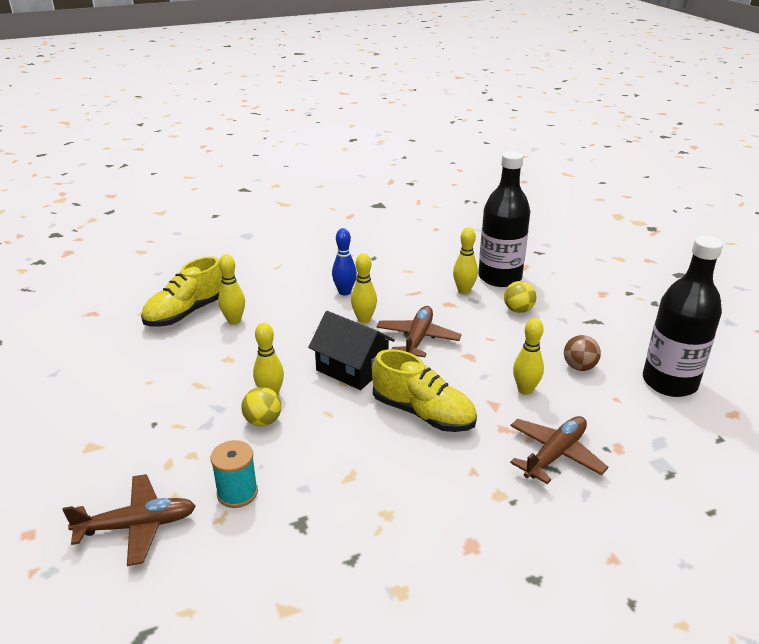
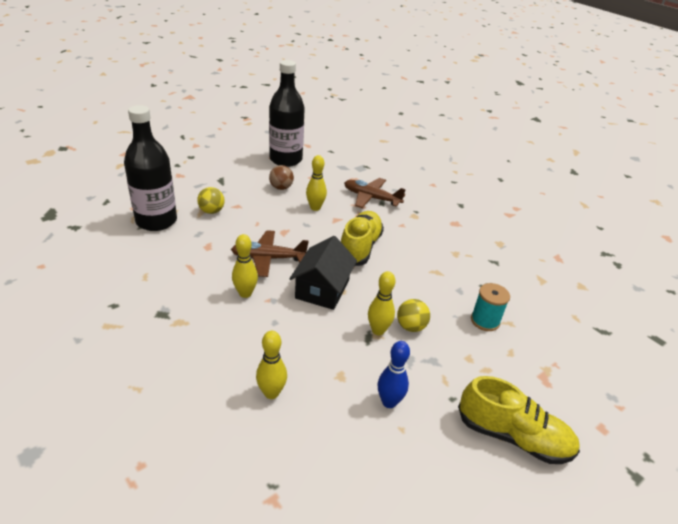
camera: 110 degrees left, 5 degrees up
(137, 526) = (546, 364): brown plane -> none
(186, 312) = (265, 448): yellow shoe -> yellow shoe (513, 436)
(344, 292) = (195, 315): blue bowling pin -> blue bowling pin (389, 402)
(464, 291) = (183, 239): yellow bowling pin -> none

